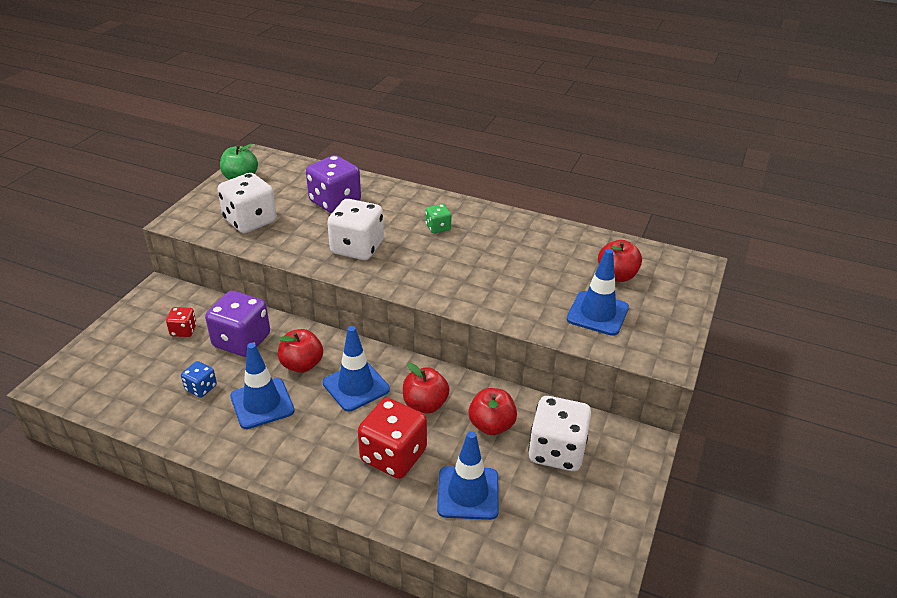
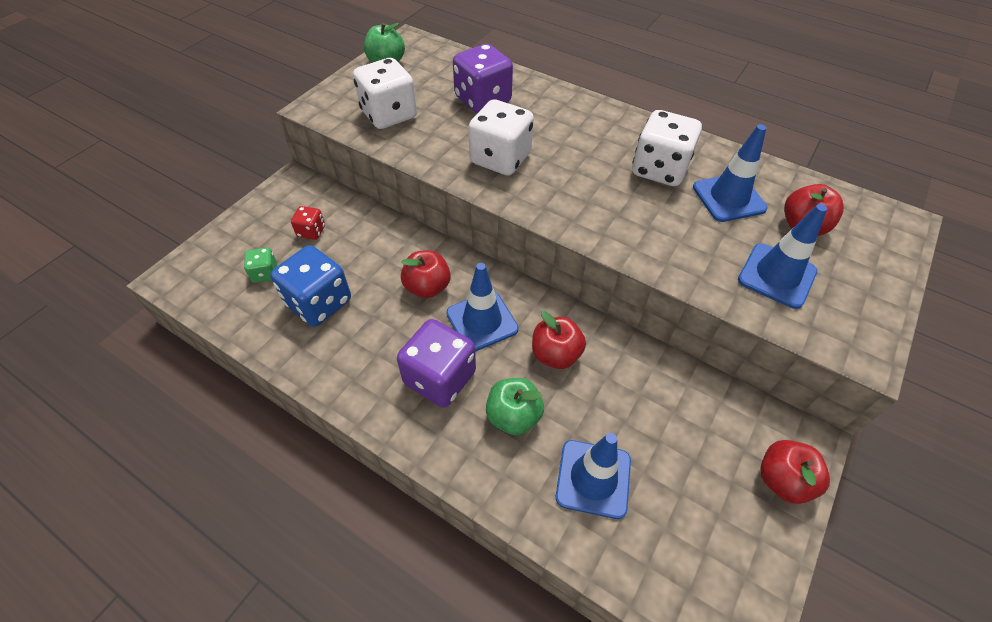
camera: 10 degrees right, 15 degrees up
(201, 388) = (319, 302): blue dice -> blue dice, size x1.99
(242, 341) = (368, 251): purple dice -> purple dice (440, 378)
(262, 403) = (379, 330): blue traffic cone -> blue traffic cone (728, 198)
(393, 456) = (513, 416): red dice -> green apple
(438, 228) = (594, 142): green dice -> green dice (265, 273)
(491, 425) = (628, 392): red apple -> red apple (782, 480)
(556, 451) = (702, 437): white dice -> white dice (659, 169)

